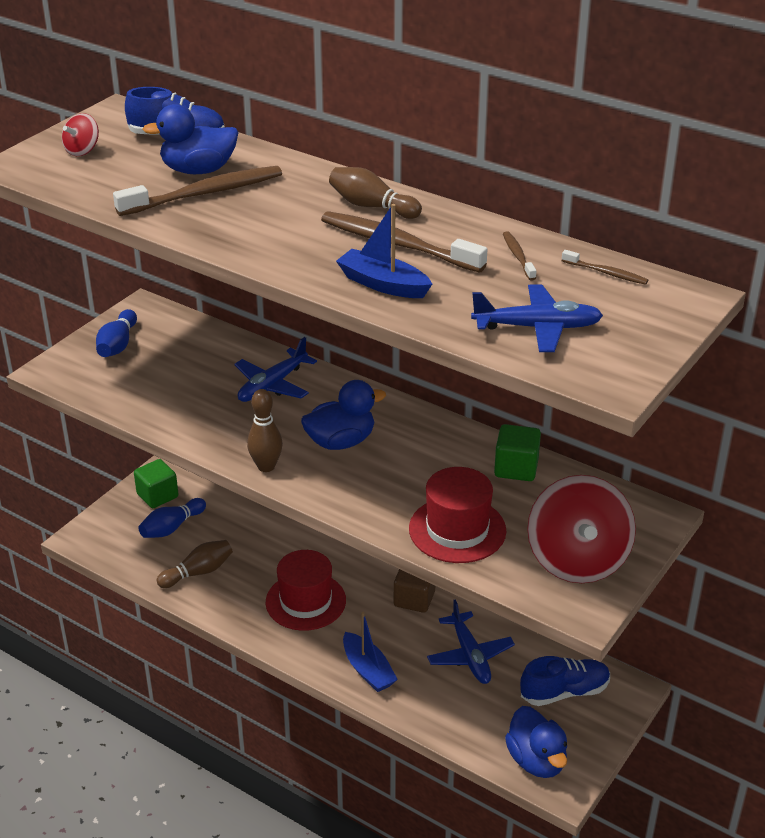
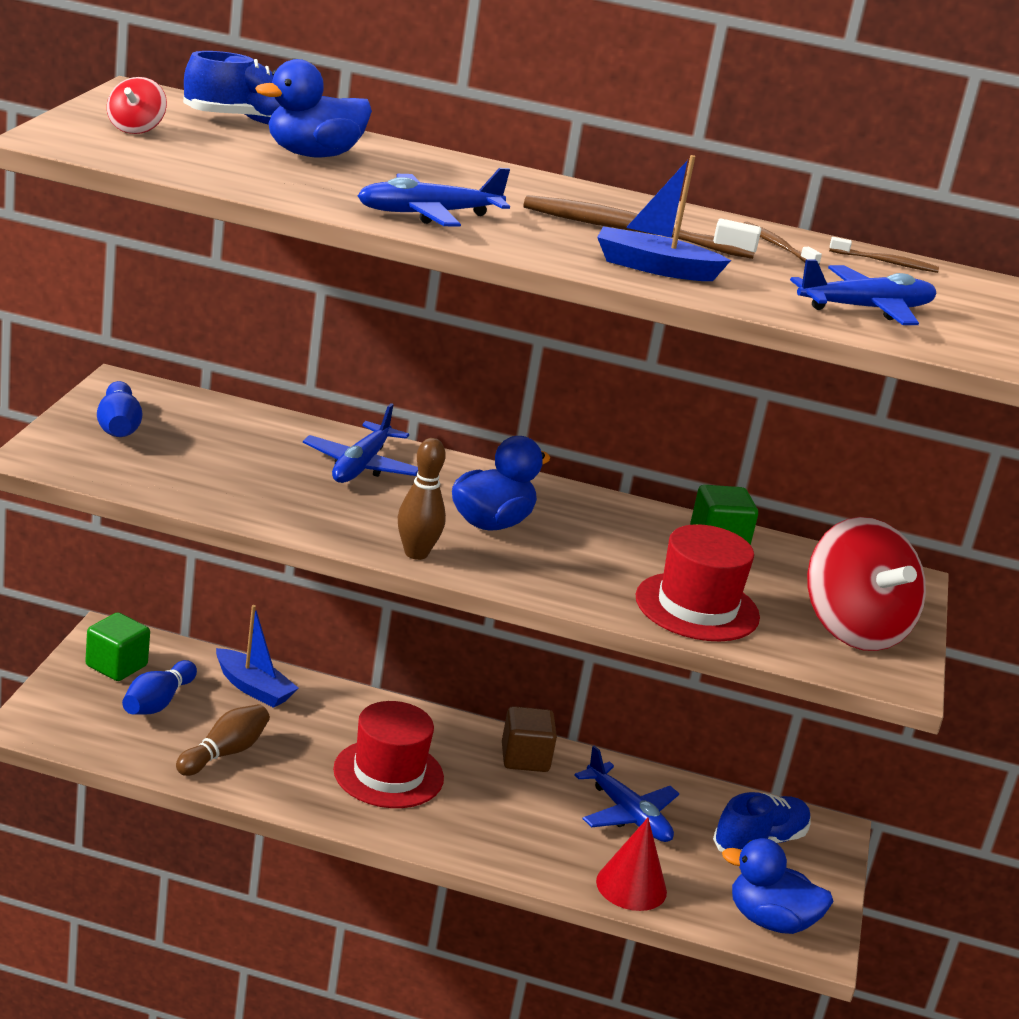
camera: 25 degrees left, 10 degrees down
(204, 194) = (345, 177): brown toothbrush -> none
(240, 230) = (428, 214): none -> blue plane
(368, 670) = (512, 845): blue boat -> blue boat (253, 688)
(372, 206) = (564, 196): brown bowling pin -> none
(441, 716) = (631, 886): none -> red cone
(536, 760) = (770, 921): blue duck -> blue duck turned 150 degrees clockwise

